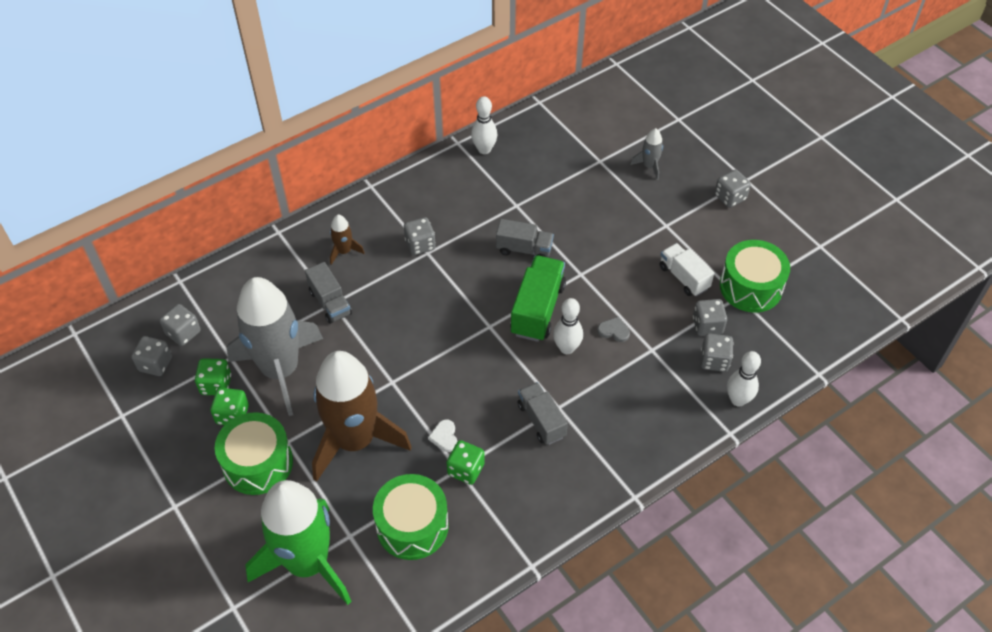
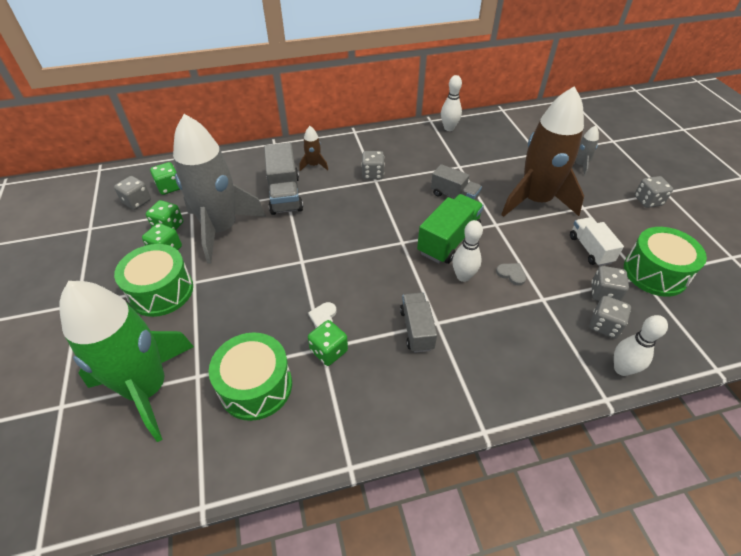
camera: 20 degrees right, 5 degrees down
(183, 333) = (169, 187): grey dice -> green dice
(330, 303) = (285, 194): grey truck -> grey truck, size x1.51
(355, 440) = (247, 297): brown rocket -> brown rocket (535, 200)

